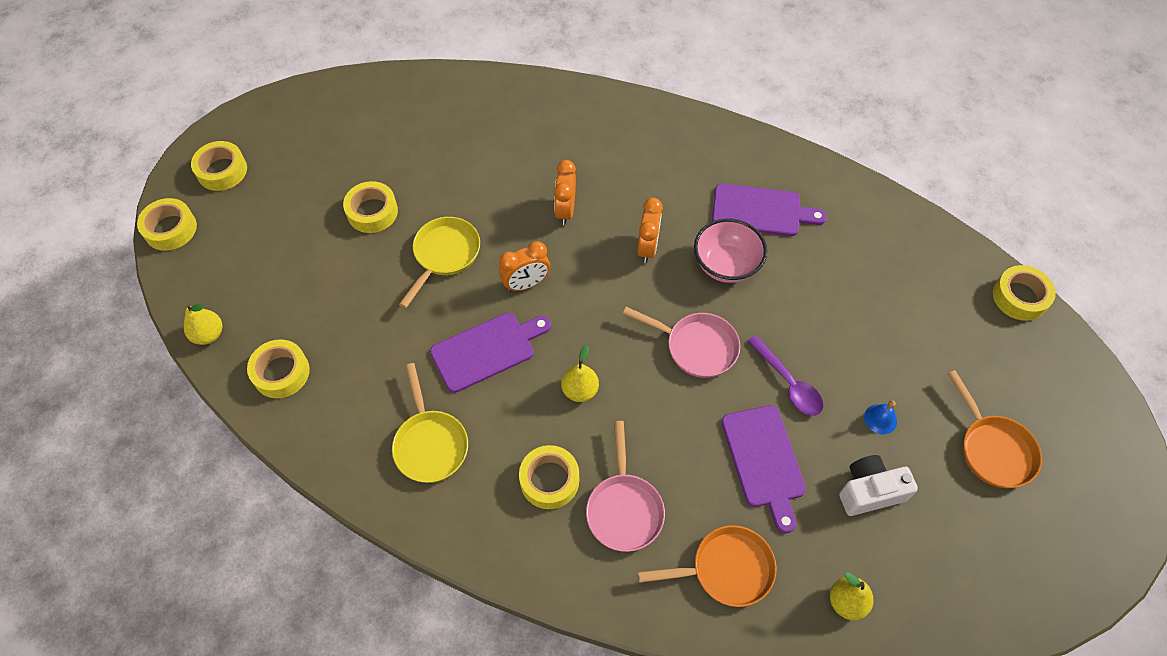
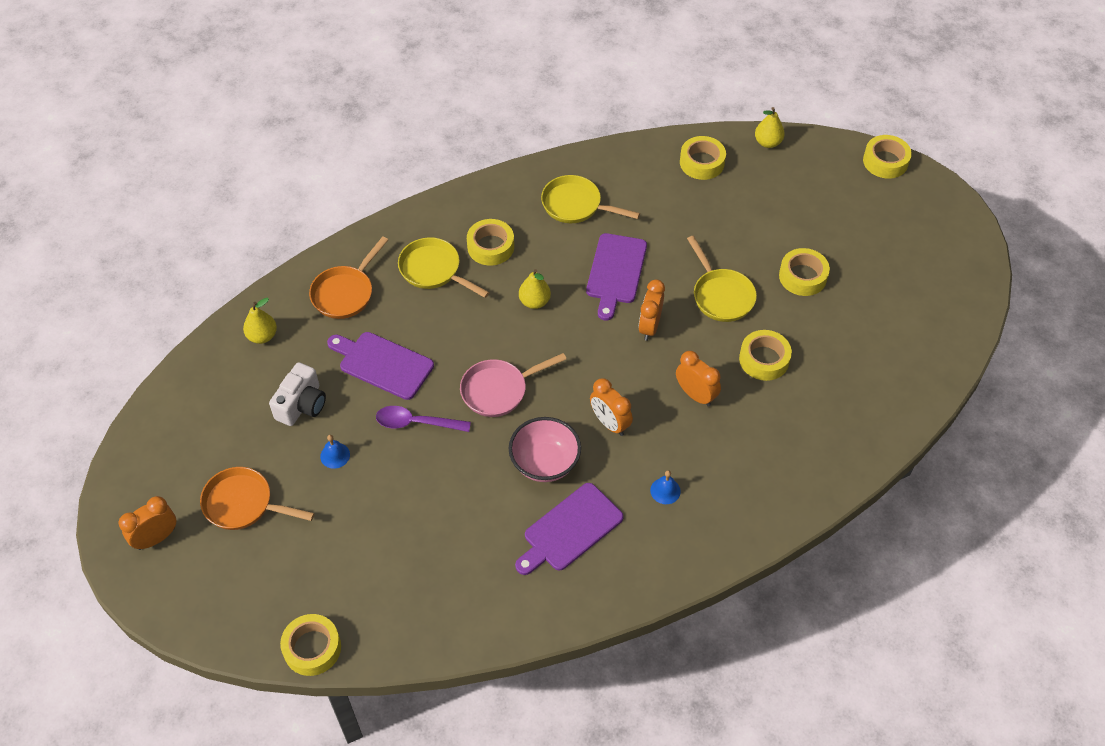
camera: 130 degrees right, 5 degrees down
(222, 171) = (924, 212): yellow tape -> yellow tape (764, 359)
(624, 509) = (434, 270): pink pan -> yellow pan
(669, 176) = (665, 491): none -> blue bell
(1092, 488) = (156, 538): none -> orange clock

